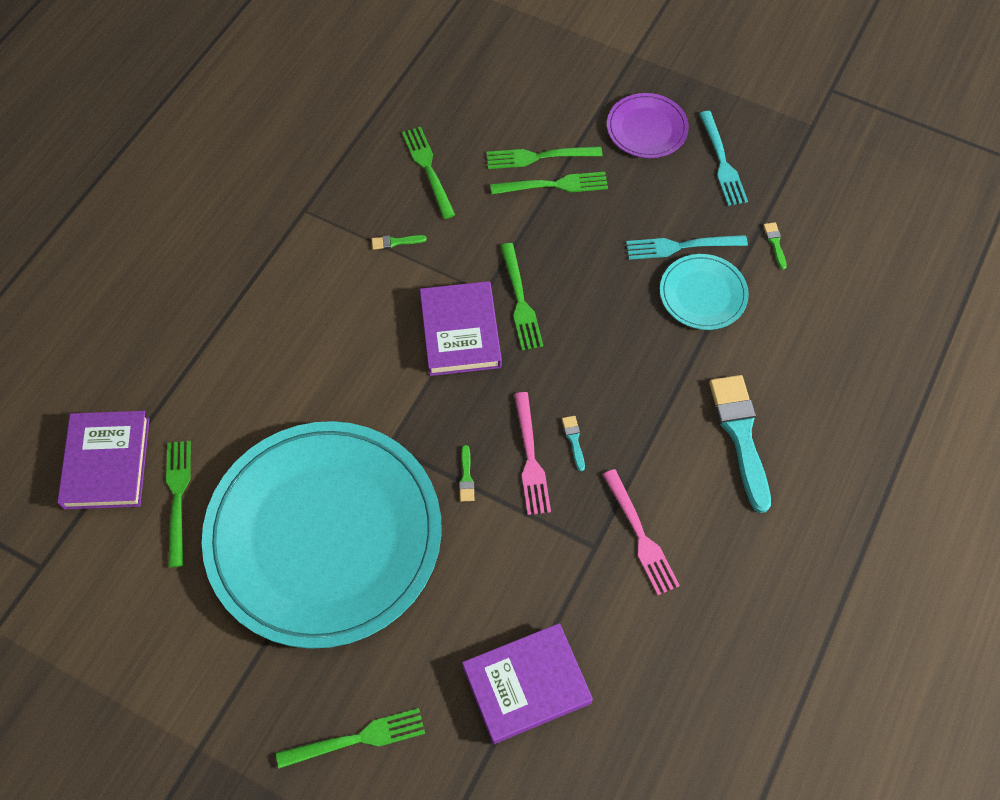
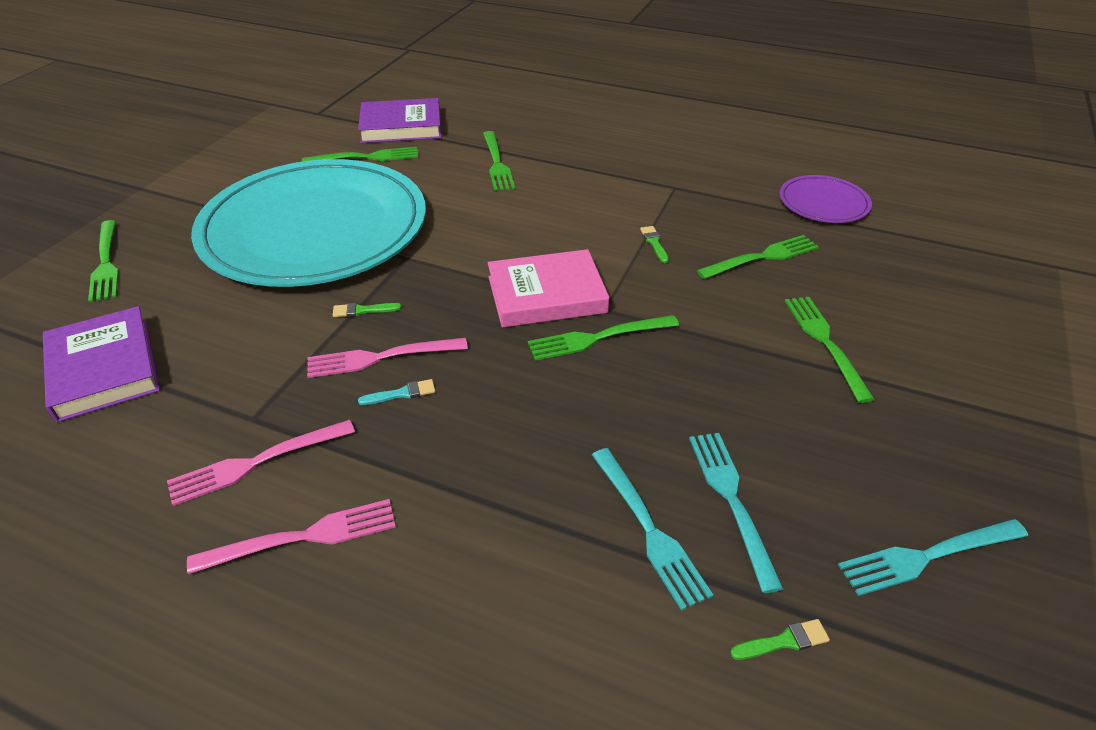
camera: 85 degrees right, 20 degrees down
(460, 332) = (546, 295): purple book -> pink book
(554, 185) = (786, 359): green fork -> green fork (497, 163)
(647, 128) = (940, 453): purple plate -> purple plate (823, 203)
(703, 294) = (649, 530): turquoise plate -> turquoise fork
(706, 493) = (304, 536): none -> pink fork
(740, 435) = (396, 582): turquoise brush -> none

